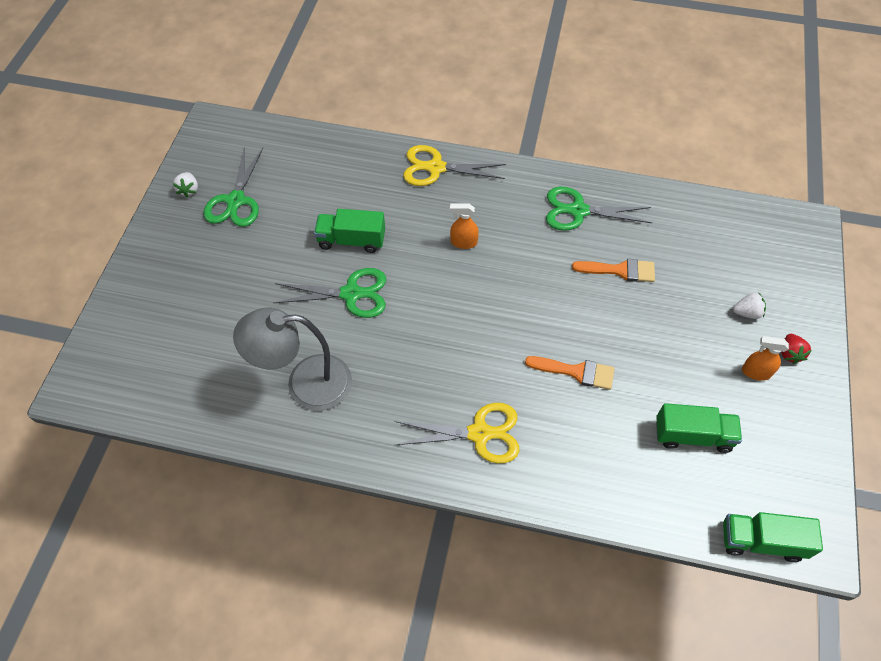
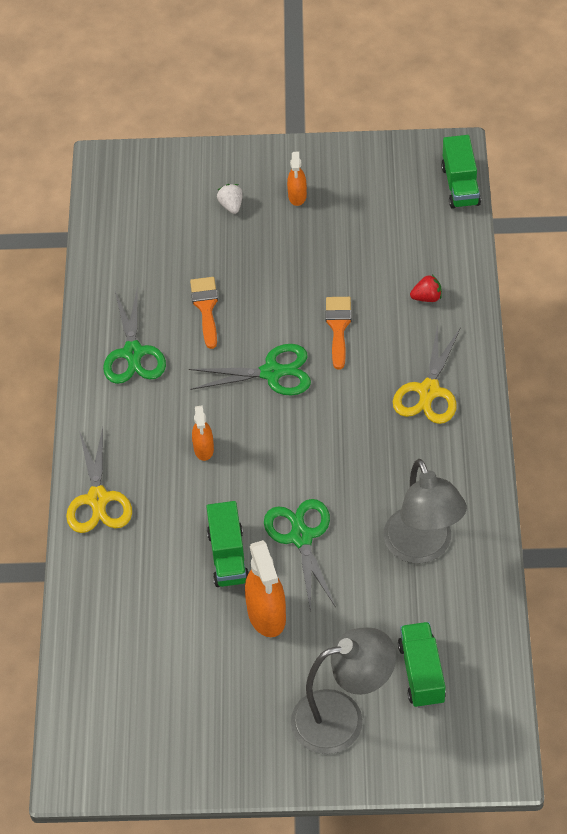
camera: 100 degrees left, 5 degrees down
(173, 287) = (342, 717): none -> grey lamp
(189, 190) = (194, 758): white strawberry -> none
(236, 201) = (198, 697): green scissors -> green scissors (271, 373)
(287, 256) = (267, 615): none -> orange spray bottle
(479, 433) = (429, 391): yellow scissors -> yellow scissors turned 150 degrees counterclockwise
(692, 435) = (378, 236): green truck -> green truck (421, 673)
(790, 353) = (269, 173): red strawberry -> red strawberry (427, 297)

